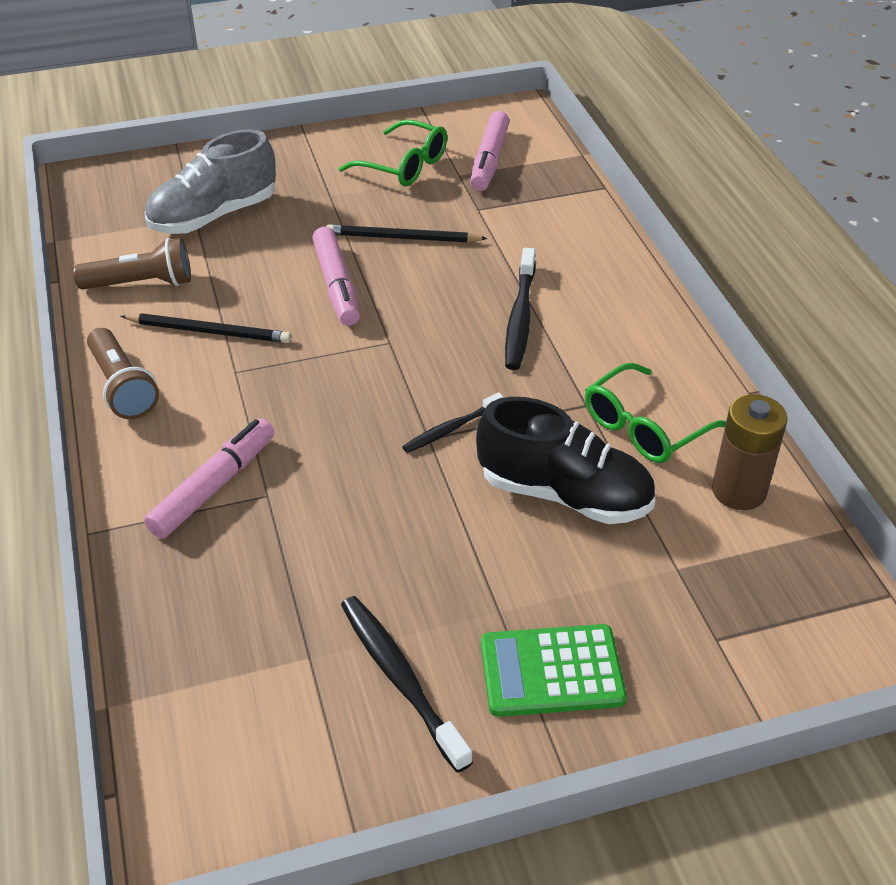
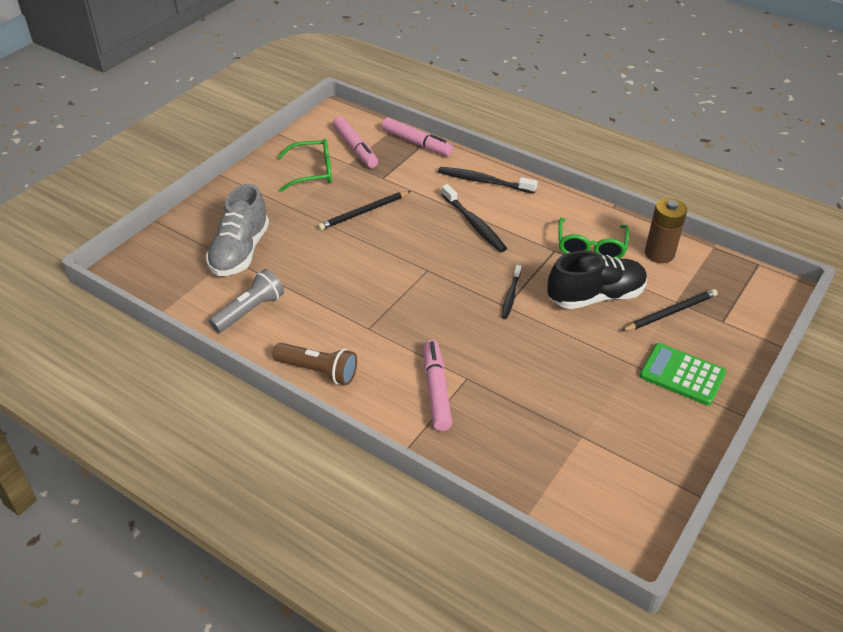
camera: 40 degrees left, 0 degrees up
(141, 284) = (250, 311): brown flashlight -> grey flashlight
(209, 331) = (326, 315): black pencil -> black pencil (671, 312)
(336, 285) = (362, 255): pink marker -> pink marker (416, 143)
(400, 679) = (630, 418): black toothbrush -> black toothbrush (484, 181)
(551, 671) = (682, 375): green calculator -> green calculator turned 75 degrees clockwise

